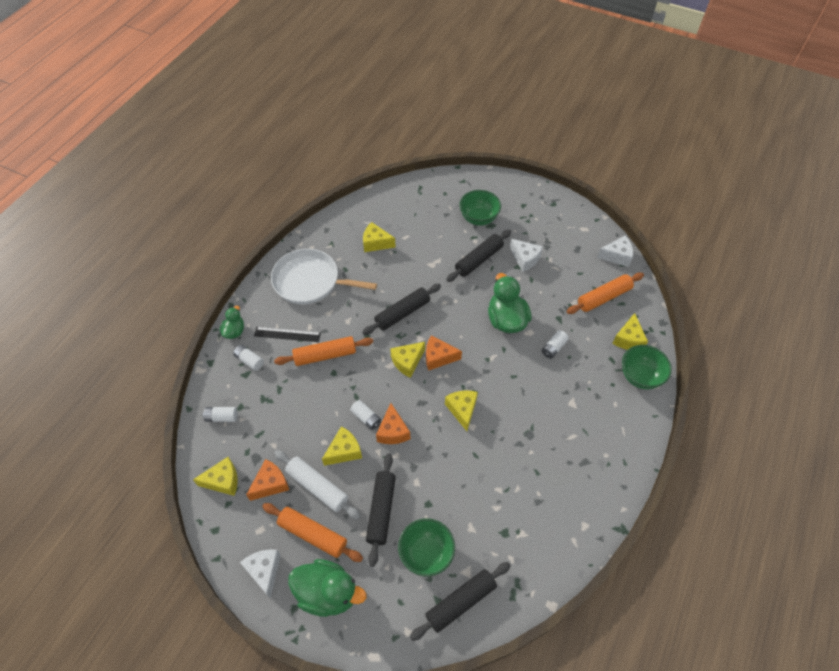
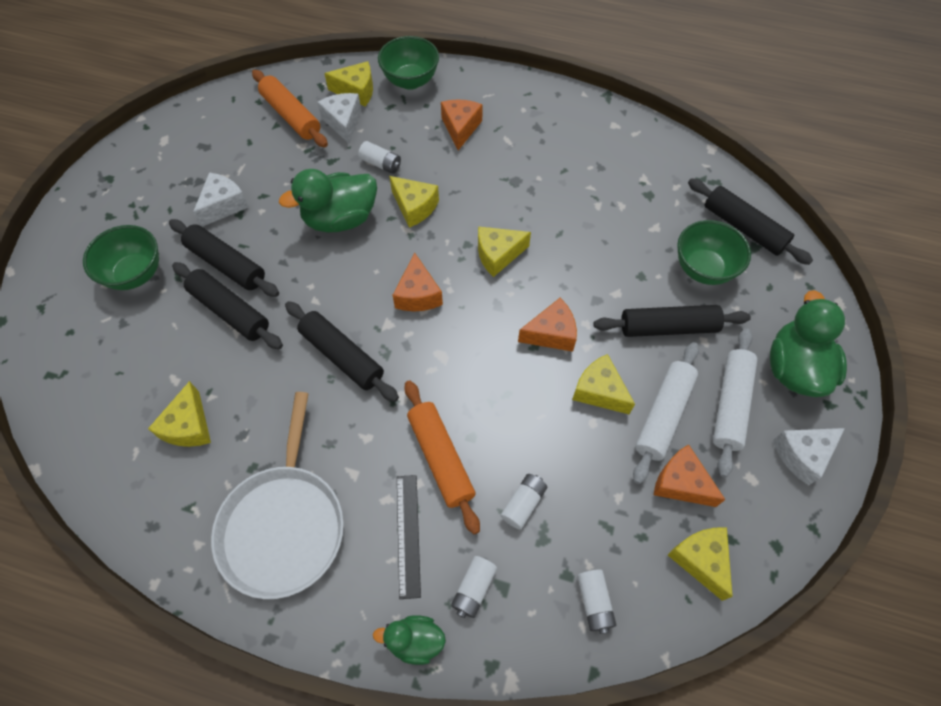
camera: 100 degrees left, 5 degrees up
(313, 534) = (730, 404): orange rolling pin -> white rolling pin
(366, 418) = (539, 372): white battery -> white battery (523, 503)
(407, 362) = (433, 334): yellow cheese -> yellow cheese (414, 207)
(444, 261) = (230, 311): none -> black rolling pin
(586, 405) = (460, 128): none -> orange cheese
(617, 256) = (217, 104): white cheese -> white cheese (343, 122)

